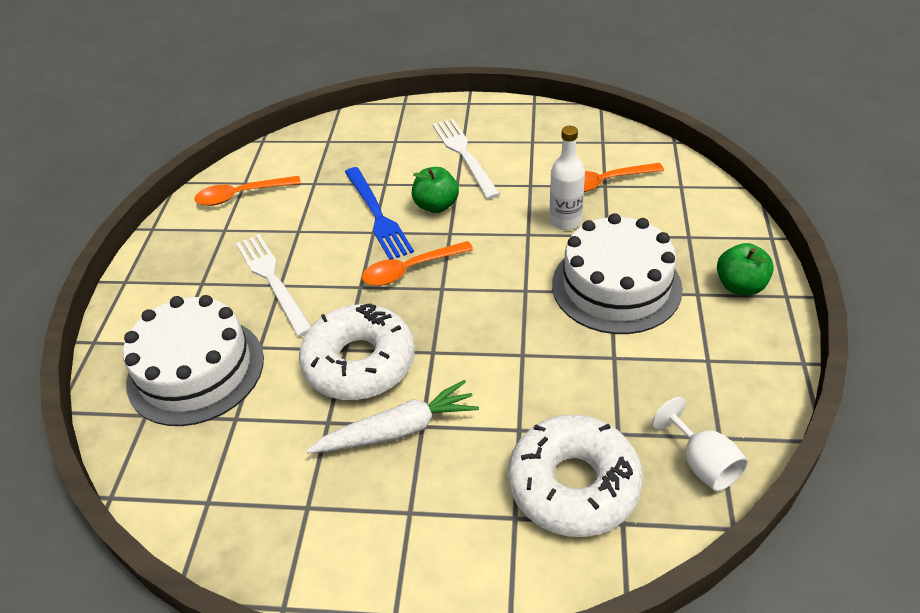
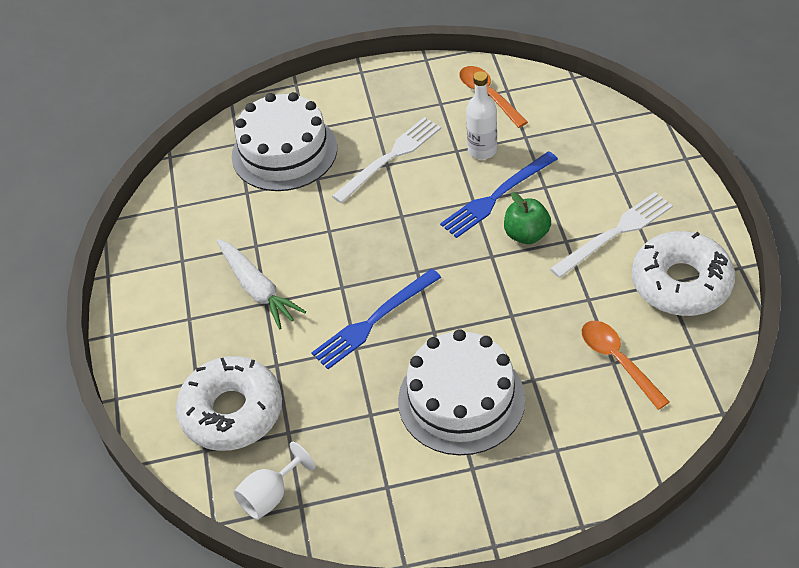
camera: 75 degrees right, 5 degrees up
(359, 363) = (317, 244): white donut -> white donut (681, 283)
(410, 269) = (433, 243): orange spoon -> none
(492, 333) = (374, 321): none -> blue fork
(565, 221) = (542, 340): white bottle -> white bottle (482, 150)
(740, 286) = (495, 503): green apple -> none

